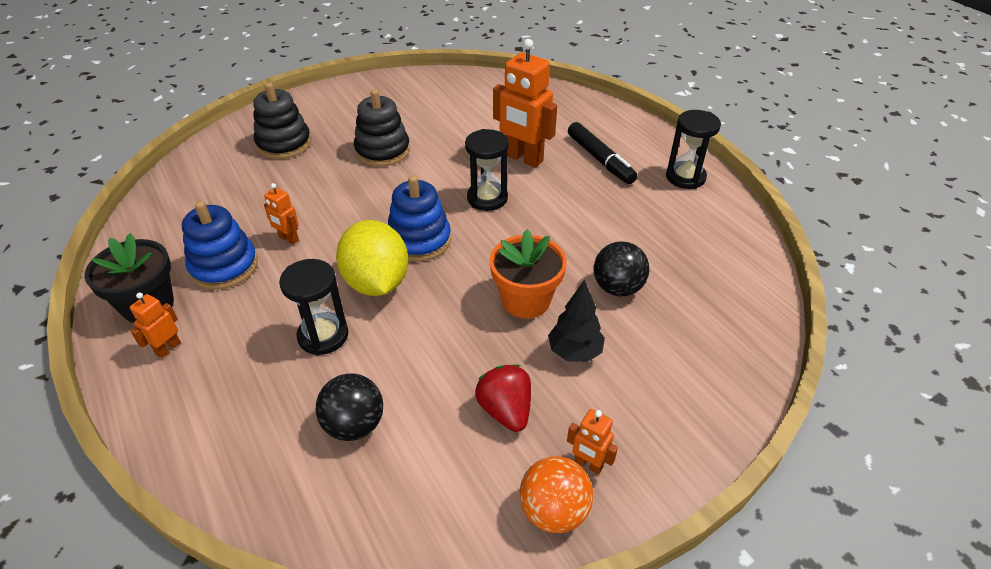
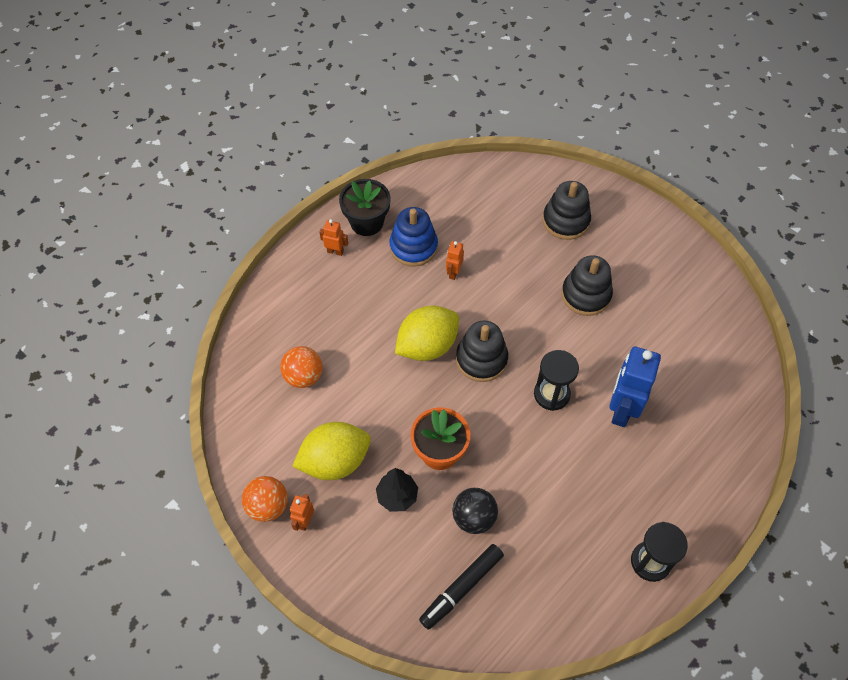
camera: 75 degrees right, 15 degrees up
(323, 336) = (368, 332): black hourglass -> none
(354, 425) = (303, 376): black ball -> orange ball
(419, 240) = (481, 359): blue stacking toy -> black stacking toy
(505, 410) = (335, 461): red strawberry -> yellow lemon
(523, 158) = (621, 410): orange robot -> blue robot
(600, 159) = (648, 477): black marker -> black marker (461, 588)

